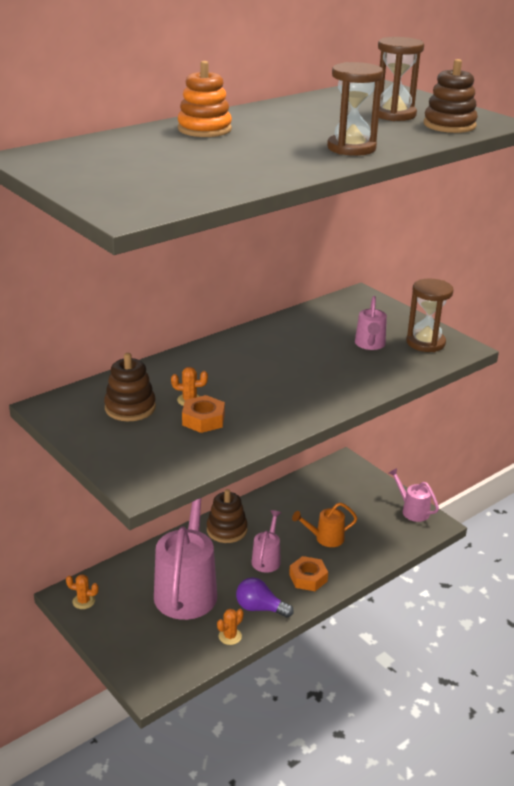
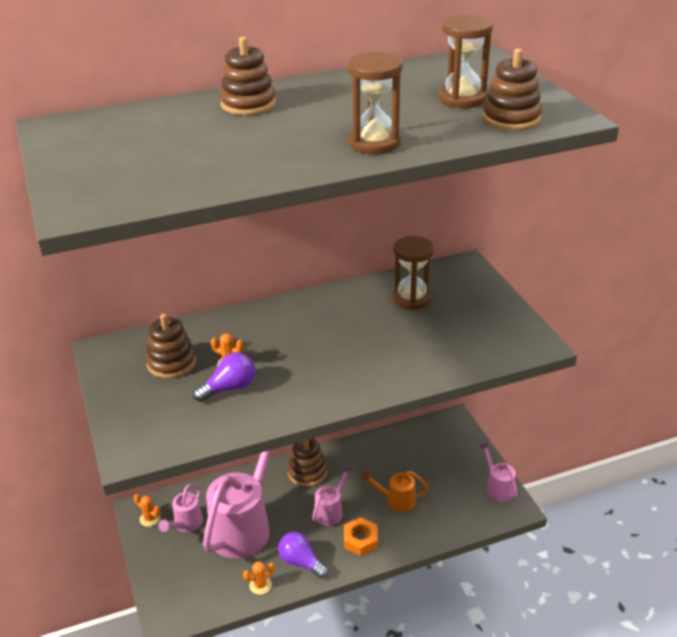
camera: 20 degrees right, 5 degrees up
(203, 420) = (229, 388): orange nut -> purple light bulb
(204, 129) = (248, 104): orange stacking toy -> brown stacking toy
(370, 345) = (441, 327): pink watering can -> pink watering can (185, 524)
(425, 343) = (501, 333): brown hourglass -> brown hourglass (411, 299)

